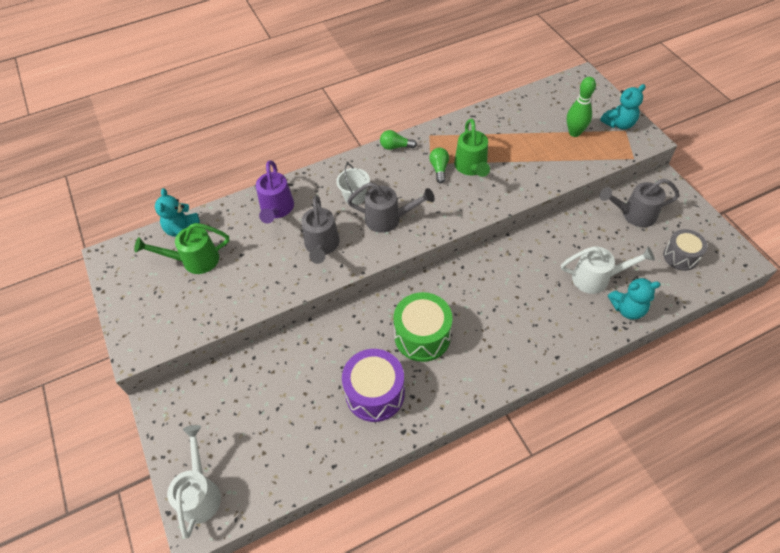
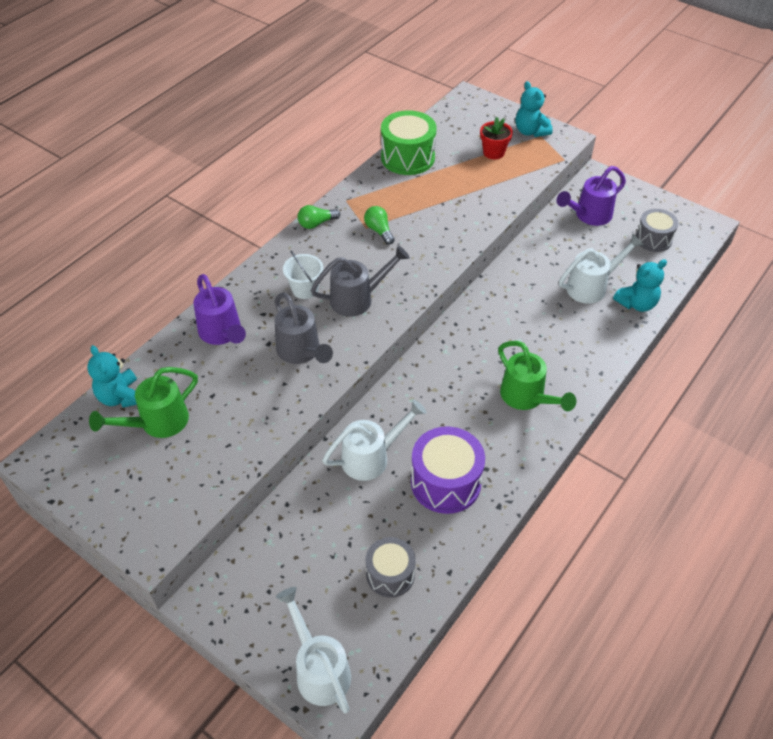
camera: 30 degrees left, 5 degrees down
(291, 446) = (390, 574): none -> grey drum
(333, 348) = (371, 457): none -> white watering can
(422, 336) = (458, 406): green drum -> green drum (408, 157)
(471, 167) = (412, 218): green watering can -> green watering can (526, 397)
(574, 132) = (493, 152): green bowling pin -> red flower pot
(619, 124) = (530, 131): turquoise teddy bear -> turquoise teddy bear turned 120 degrees clockwise
(634, 214) = (589, 215): grey watering can -> purple watering can

